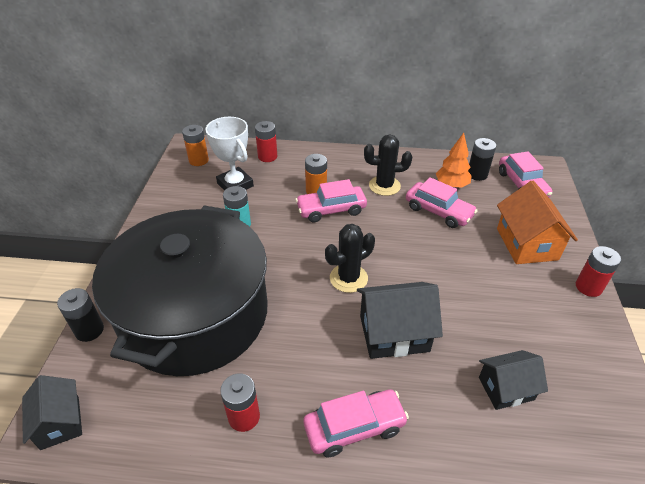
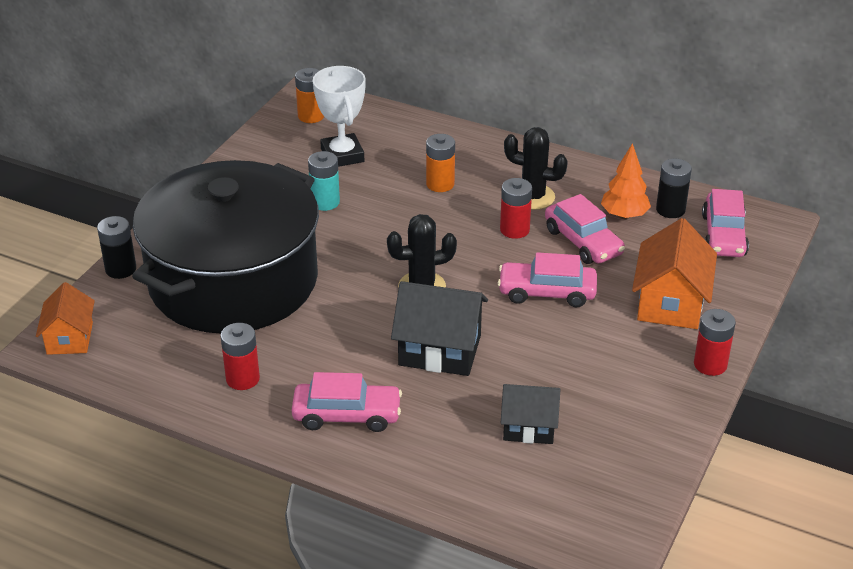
camera: 20 degrees right, 5 degrees down
(60, 422) = (70, 338): black house -> orange house
(267, 156) = (401, 129): red battery -> red battery (514, 230)
(331, 210) = (446, 210): pink car -> pink car (547, 292)

